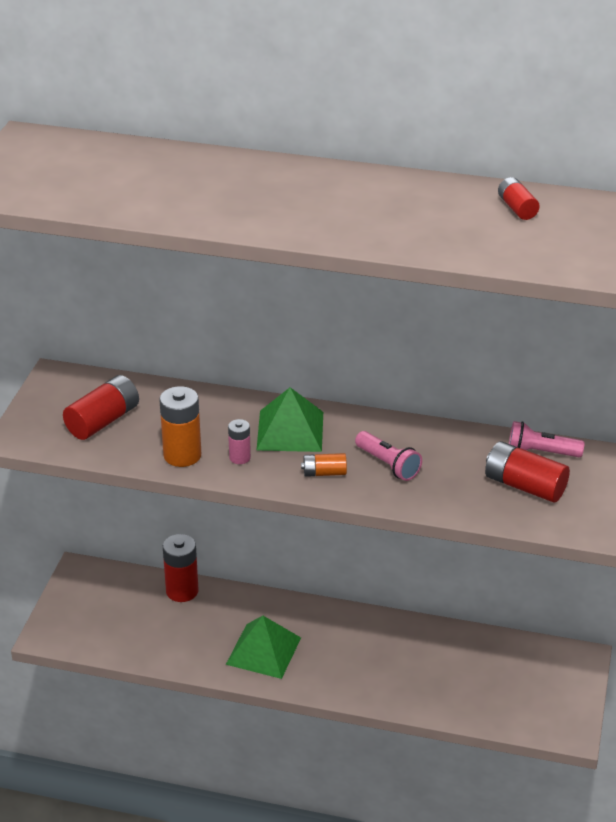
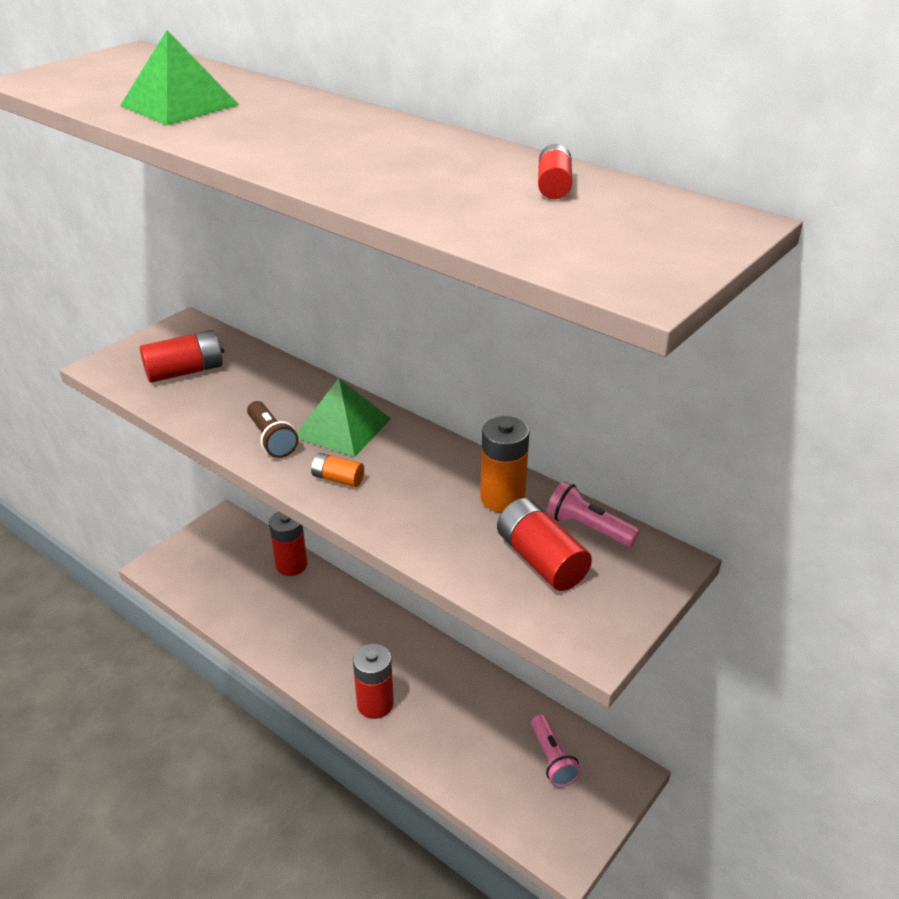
camera: 25 degrees right, 0 degrees up
(182, 455) = (222, 422): orange battery -> orange battery (502, 498)
(240, 457) = (271, 439): pink battery -> brown flashlight
(263, 650) = (320, 646): green pyramid -> green pyramid (180, 105)
(347, 679) = (375, 704): none -> red battery
(388, 465) = (409, 490): pink flashlight -> pink flashlight (552, 759)

